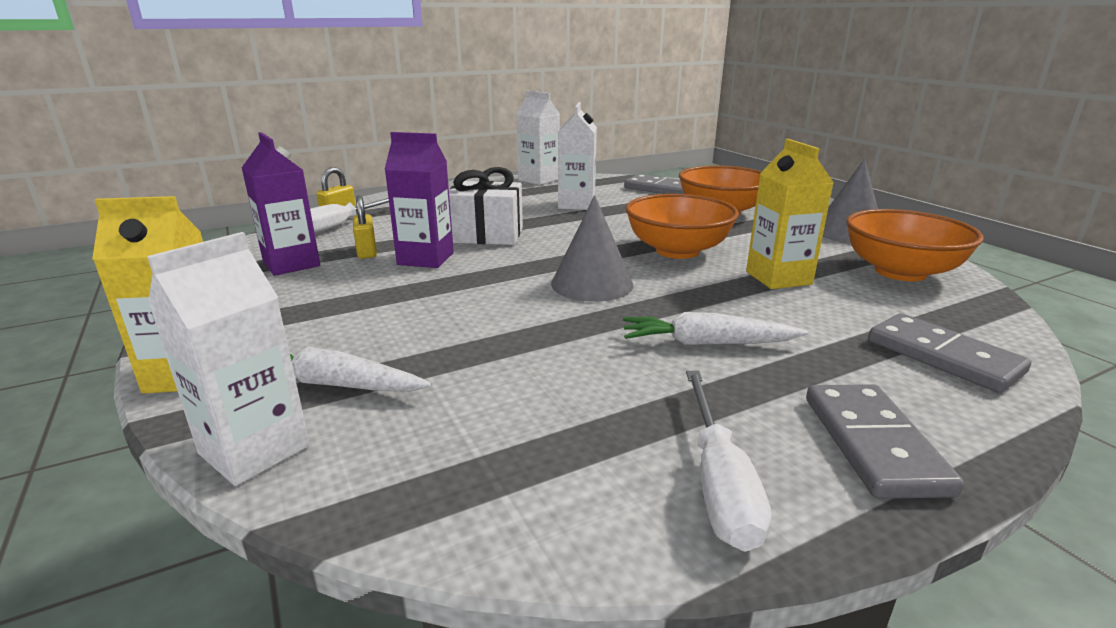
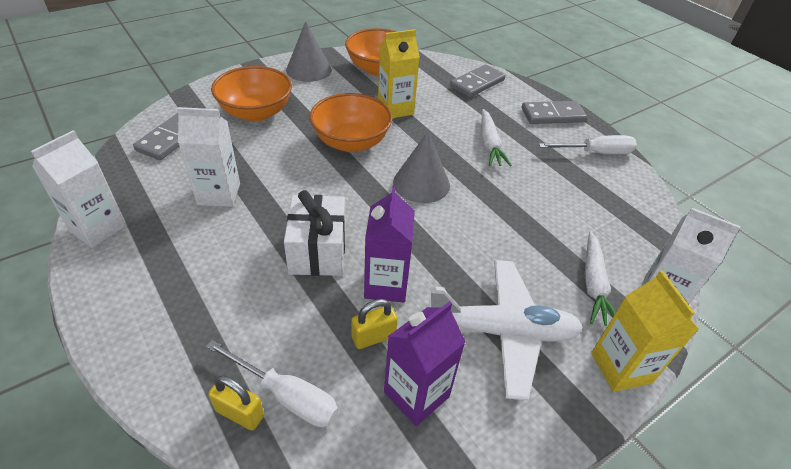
camera: 100 degrees left, 20 degrees up
(317, 307) = (502, 332): none -> white plane

